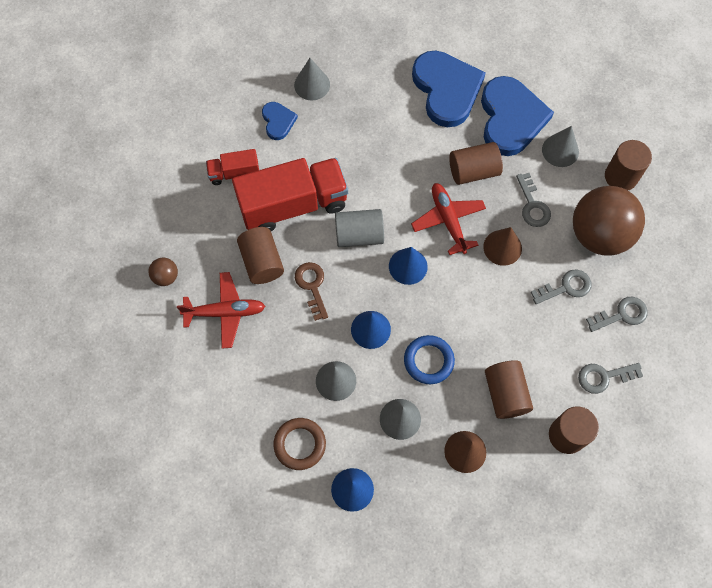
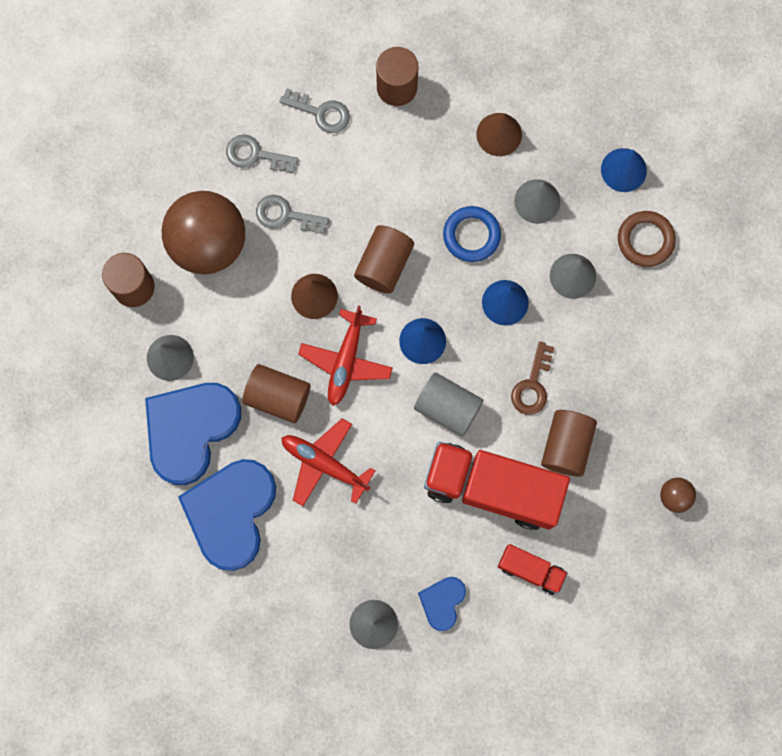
camera: 145 degrees left, 10 degrees up
(225, 312) = (636, 416): red plane -> red plane (324, 464)
(505, 394) = (423, 158): brown cylinder -> brown cylinder (384, 264)
(532, 205) = (248, 318): grey key -> none

